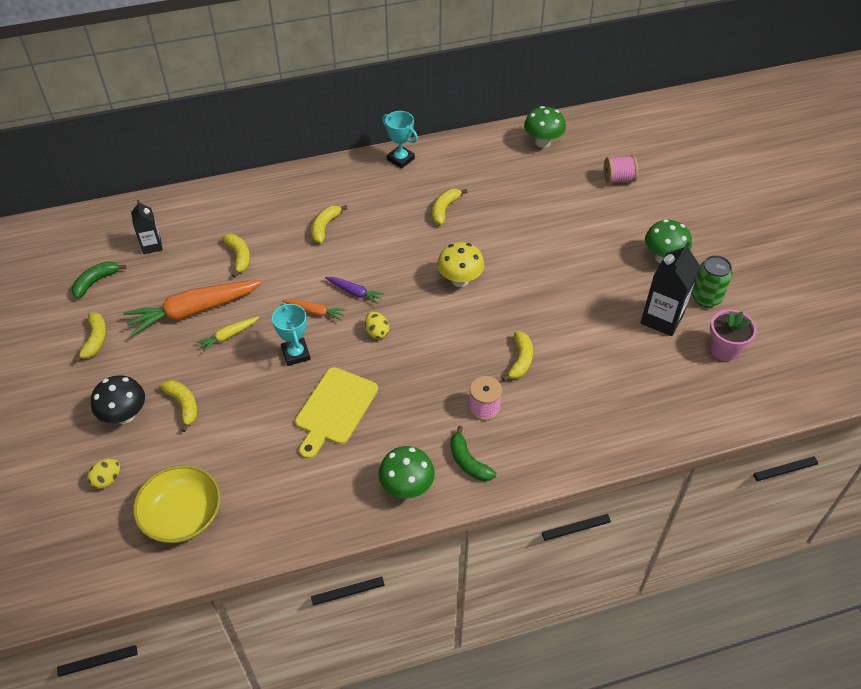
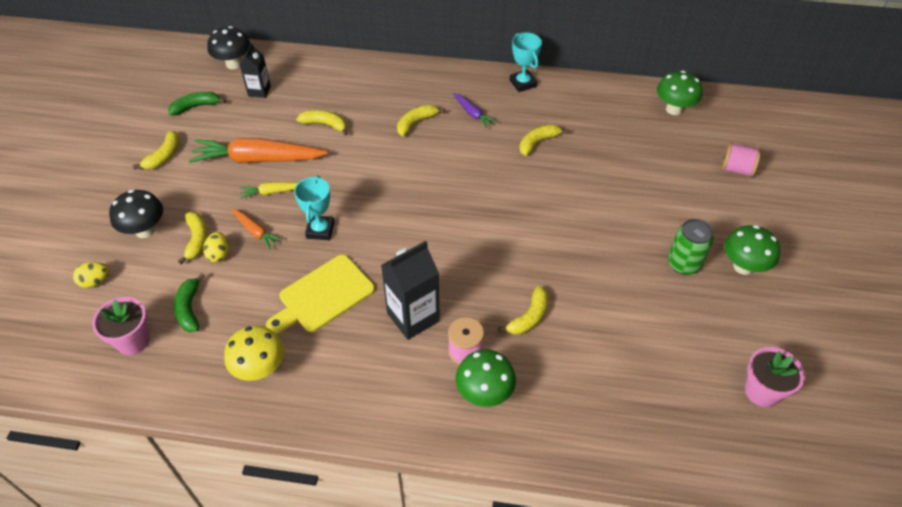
camera: 25 degrees right, 0 degrees up
(107, 227) = (234, 64): none -> black mushroom
(182, 515) = (133, 340): yellow bowl -> pink flower pot
(239, 257) = (325, 125): yellow banana -> yellow banana turned 75 degrees counterclockwise
(315, 312) = (360, 197): orange carrot -> orange carrot (255, 231)
(354, 292) = (407, 192): purple carrot -> purple carrot (472, 114)
(377, 332) = (405, 237): yellow egg -> yellow egg (219, 254)
(407, 487) = (344, 400): green mushroom -> green mushroom (484, 393)
(460, 280) = (514, 215): yellow mushroom -> yellow mushroom (260, 369)
(468, 461) = (418, 400): green banana -> green banana (189, 309)
(662, 318) = (707, 331): black carton -> black carton (413, 317)
(706, 298) = (770, 326): green can -> green can (683, 264)

